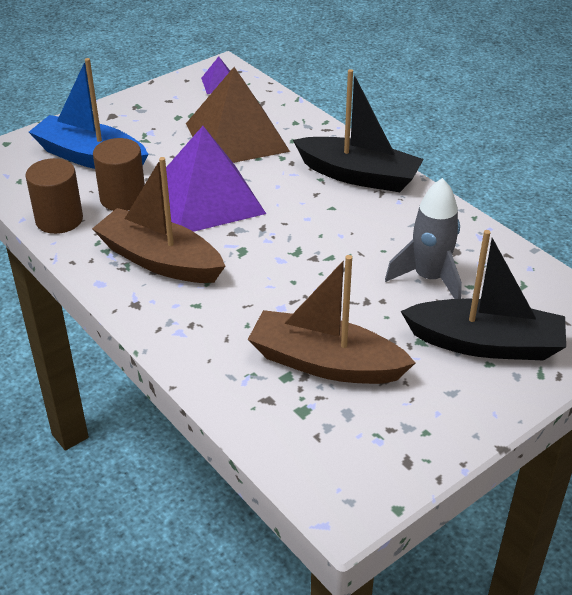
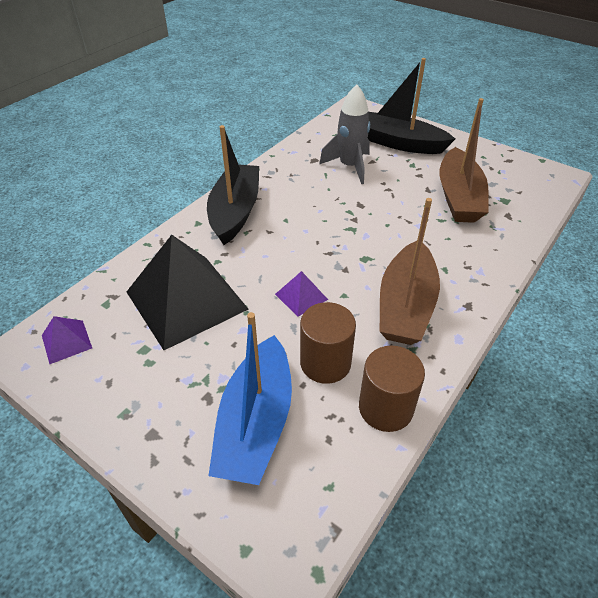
camera: 105 degrees left, 5 degrees up
(207, 198) = (301, 296): purple pyramid -> purple pyramid, size x0.42
(236, 137) = (186, 300): brown pyramid -> black pyramid
(485, 343) = (398, 143): black boat -> black boat turned 60 degrees counterclockwise

